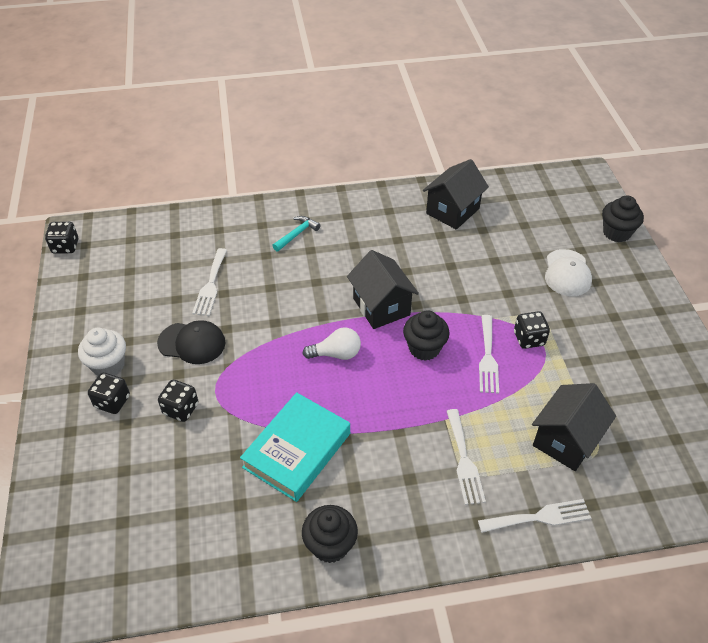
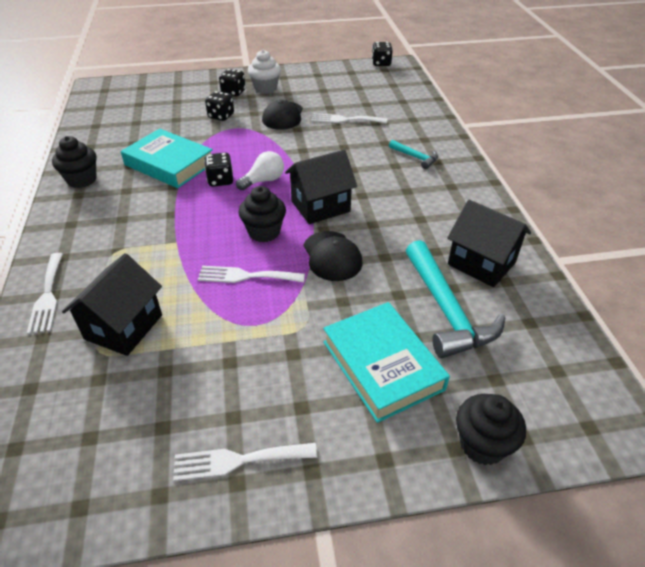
camera: 90 degrees right, 5 degrees down
(336, 354) = (263, 181): white light bulb -> white light bulb turned 120 degrees counterclockwise
(454, 299) = (332, 256): none -> black cap
(464, 460) = (127, 251): white fork -> white fork (238, 460)
(507, 236) = (446, 310): none -> turquoise hammer
(529, 339) = (269, 312): black dice -> black dice (220, 180)
(566, 440) = (123, 327): black house -> black house turned 75 degrees clockwise
(567, 273) = (382, 365): white cap -> turquoise book

